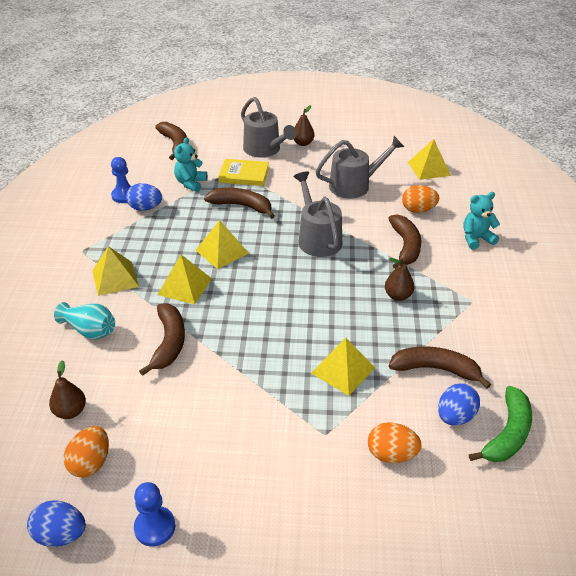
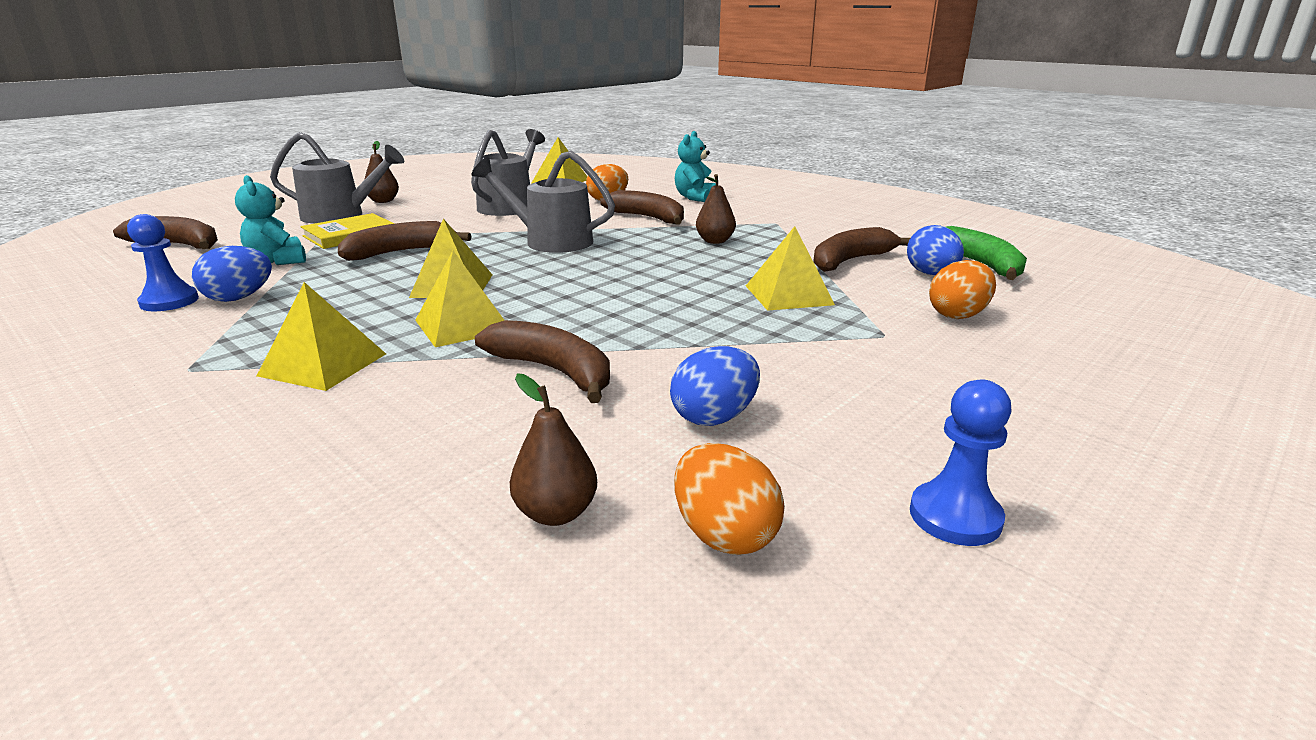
camera: 50 degrees left, 15 degrees down
(61, 535) = (888, 645): blue egg -> blue egg (714, 417)
(90, 330) = (391, 424): turquoise vase -> none

